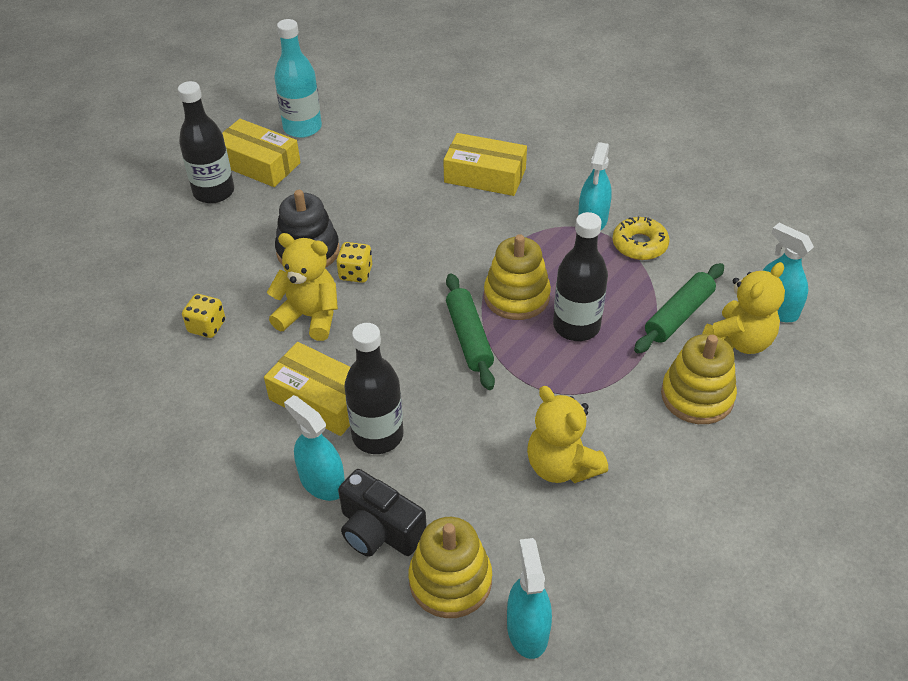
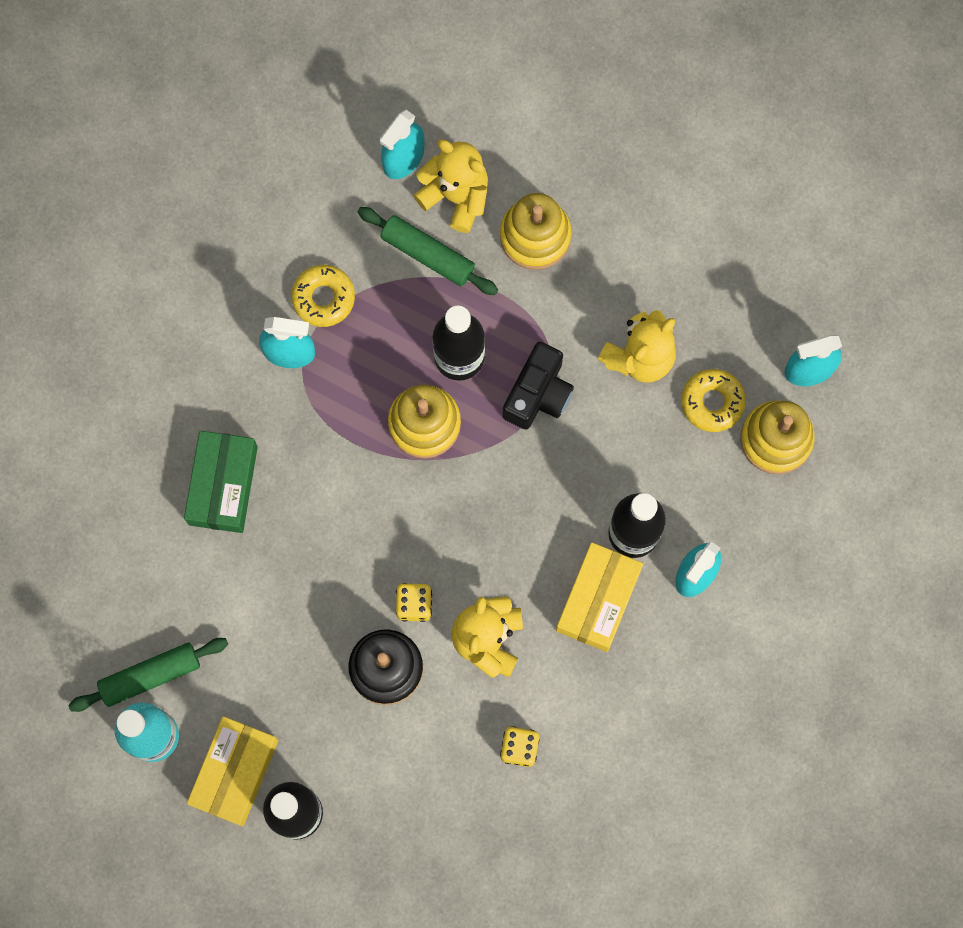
camera: 100 degrees left, 30 degrees up
(379, 530) = (738, 509): black camera -> black camera (538, 394)
(469, 337) = (492, 465): green rolling pin -> green rolling pin (150, 676)
(485, 175) = (223, 485): yellow box -> green box
(502, 524) = (712, 402): none -> yellow donut

